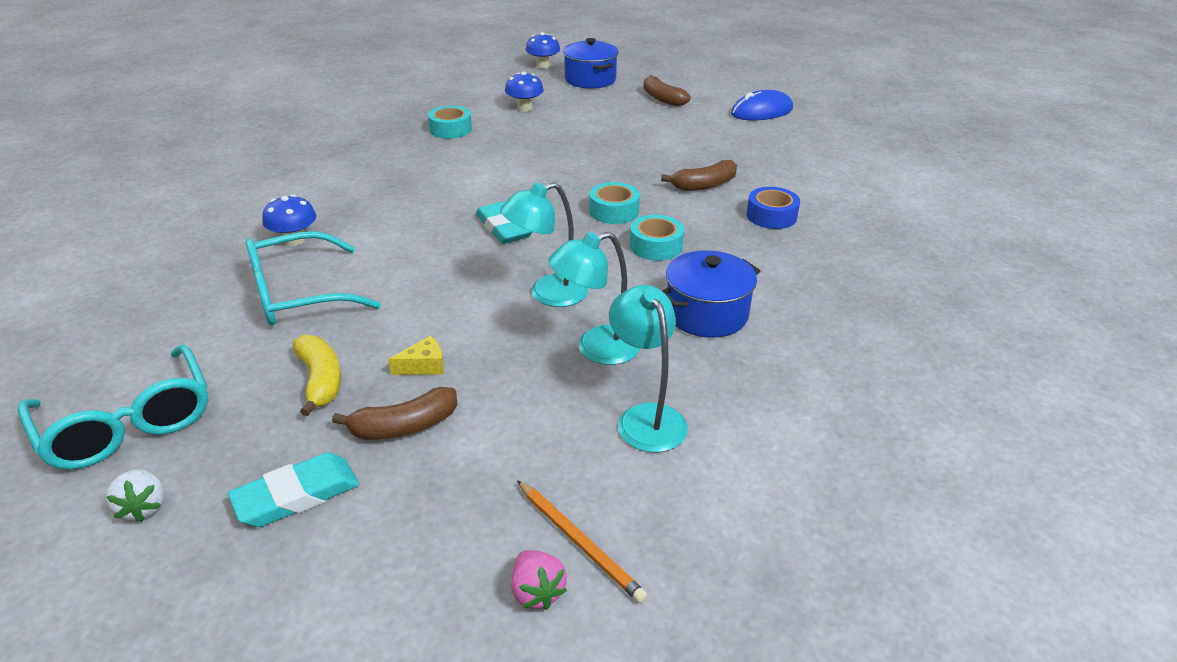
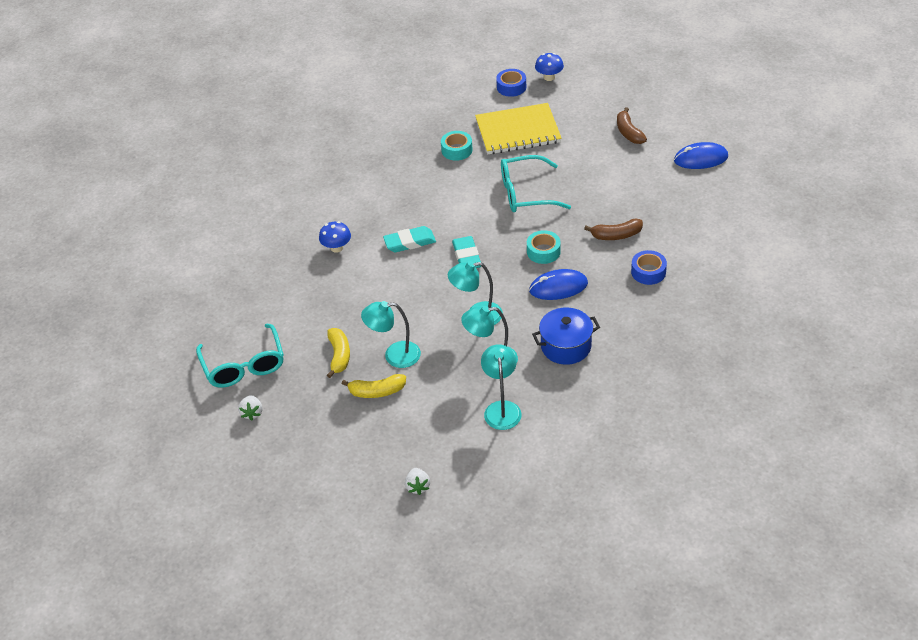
camera: 20 degrees right, 10 degrees up
(297, 294) = (334, 292): turquoise glasses -> turquoise glasses (525, 193)
(297, 495) = (320, 420): turquoise eraser -> turquoise eraser (410, 242)
(404, 426) = (377, 391): brown banana -> yellow banana
(424, 366) = (394, 355): yellow cheese -> turquoise lamp
(500, 76) = (511, 87): none -> blue tape
(524, 108) = (518, 131): blue mushroom -> yellow notebook
(536, 592) = (418, 486): pink strawberry -> white strawberry
(579, 542) = (444, 468): orange pencil -> none
(590, 80) = (581, 100): blue pot -> none
(656, 246) = (558, 287): turquoise tape -> blue mouse

